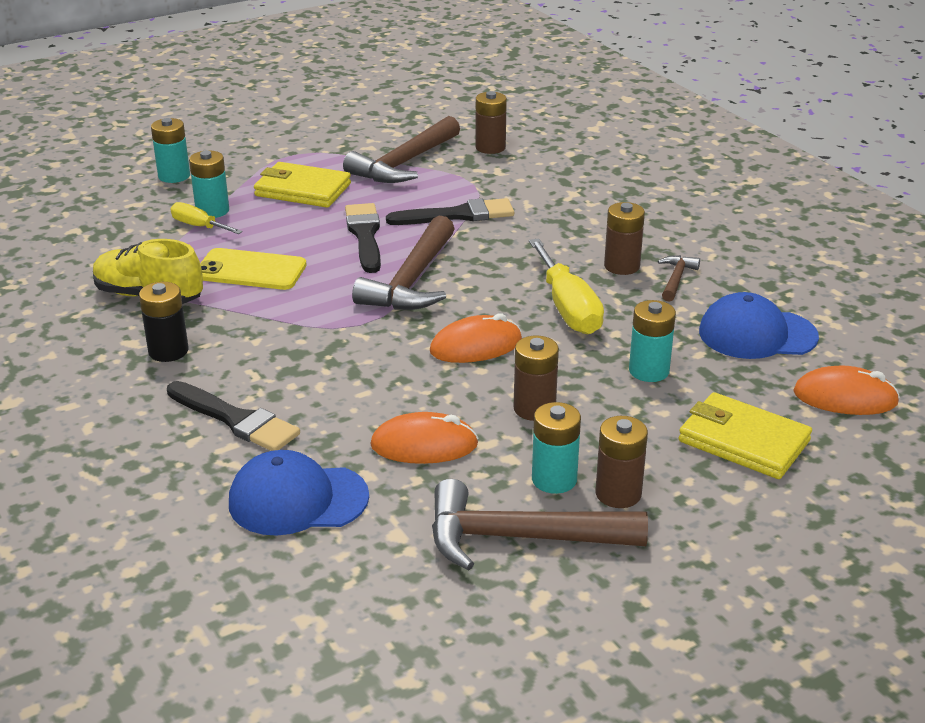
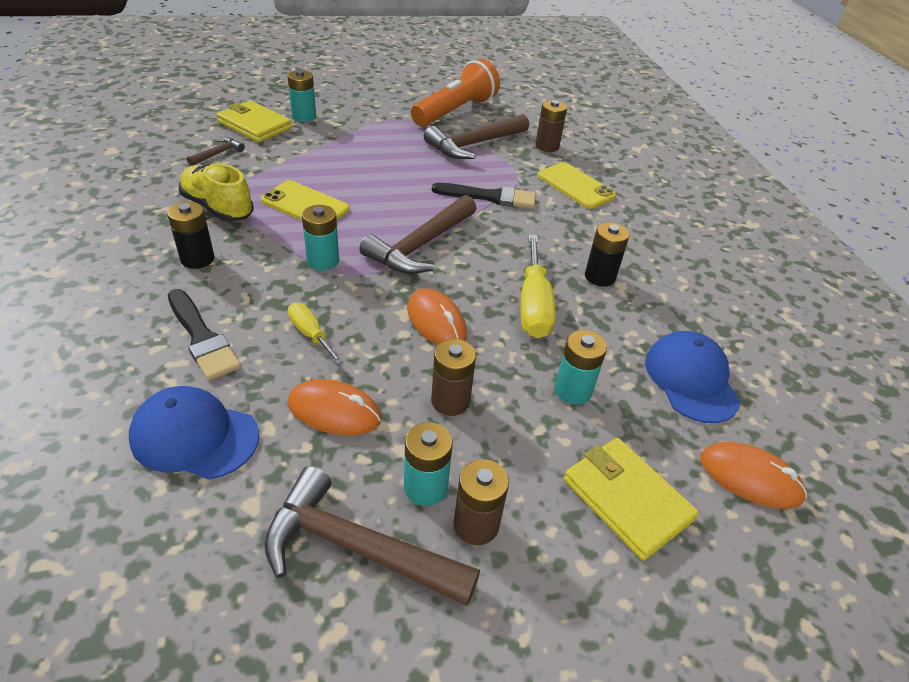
camera: 15 degrees right, 10 degrees up
(199, 226) = (293, 160): yellow screwdriver -> yellow screwdriver (310, 334)
(212, 211) = (311, 149): turquoise battery -> turquoise battery (323, 261)
(302, 190) = (386, 148): yellow wallet -> yellow wallet (254, 125)
(358, 131) = (455, 111): none -> orange flashlight
(365, 235) = (408, 197): black brush -> none
(476, 346) = (436, 321): orange mouse -> orange mouse turned 60 degrees clockwise
(547, 183) = (576, 186): none -> yellow phone
(622, 266) = (600, 277): brown battery -> black battery
(676, 279) = (641, 302): brown hammer -> brown hammer (218, 154)
(757, 334) = (691, 379): blue cap -> blue cap turned 60 degrees clockwise

